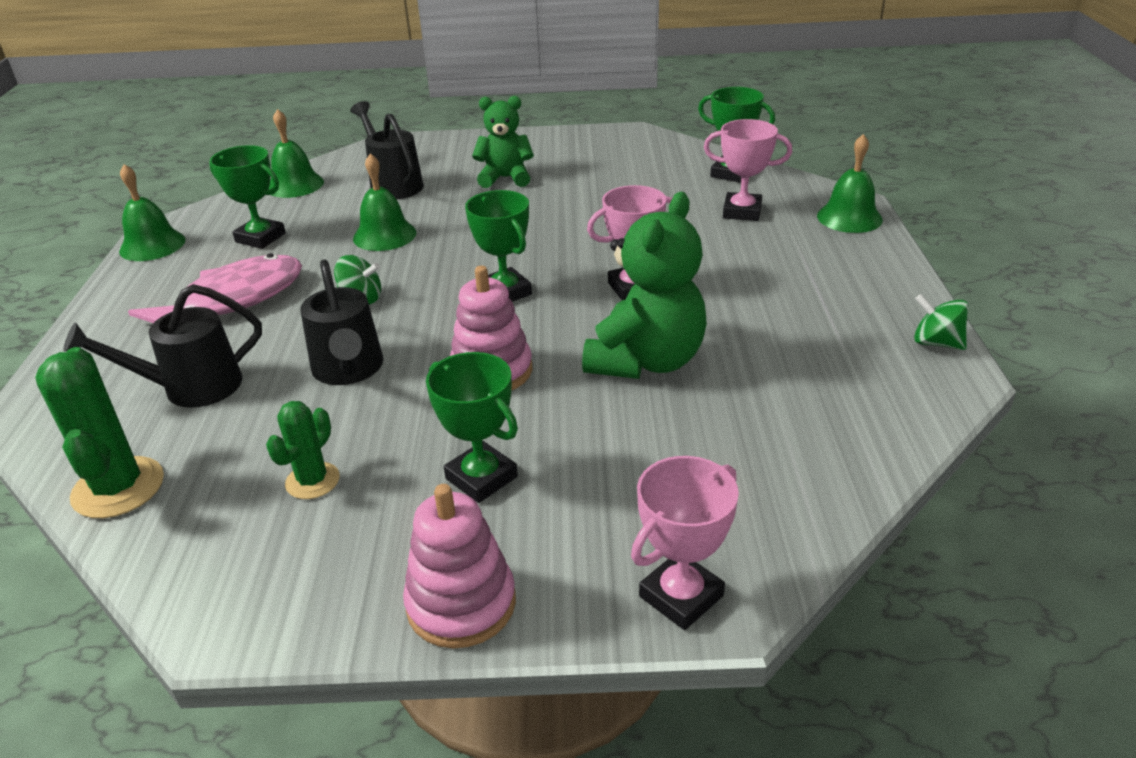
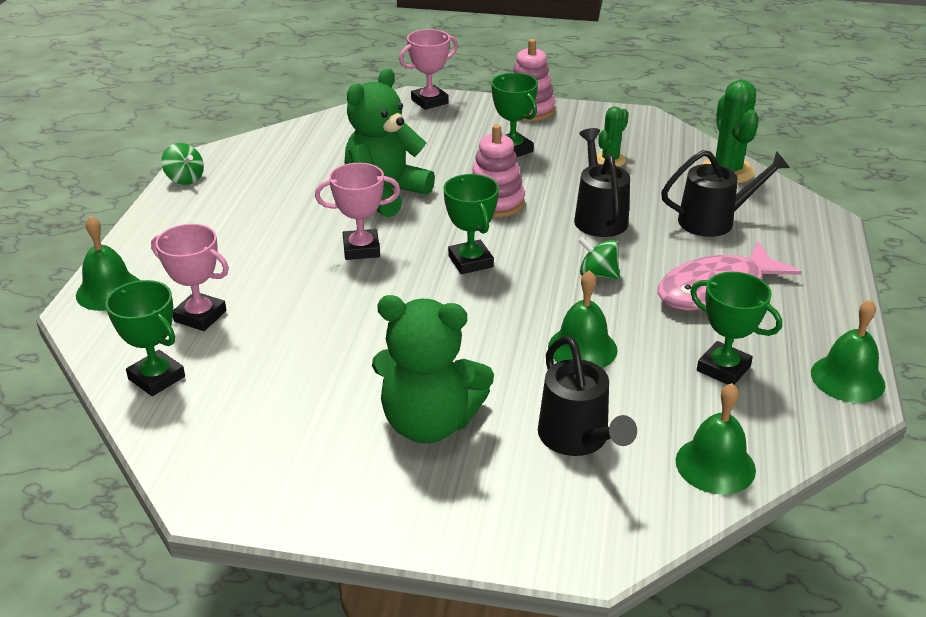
camera: 170 degrees left, 0 degrees up
(505, 178) = (429, 423): green teddy bear -> green teddy bear, size x1.54

